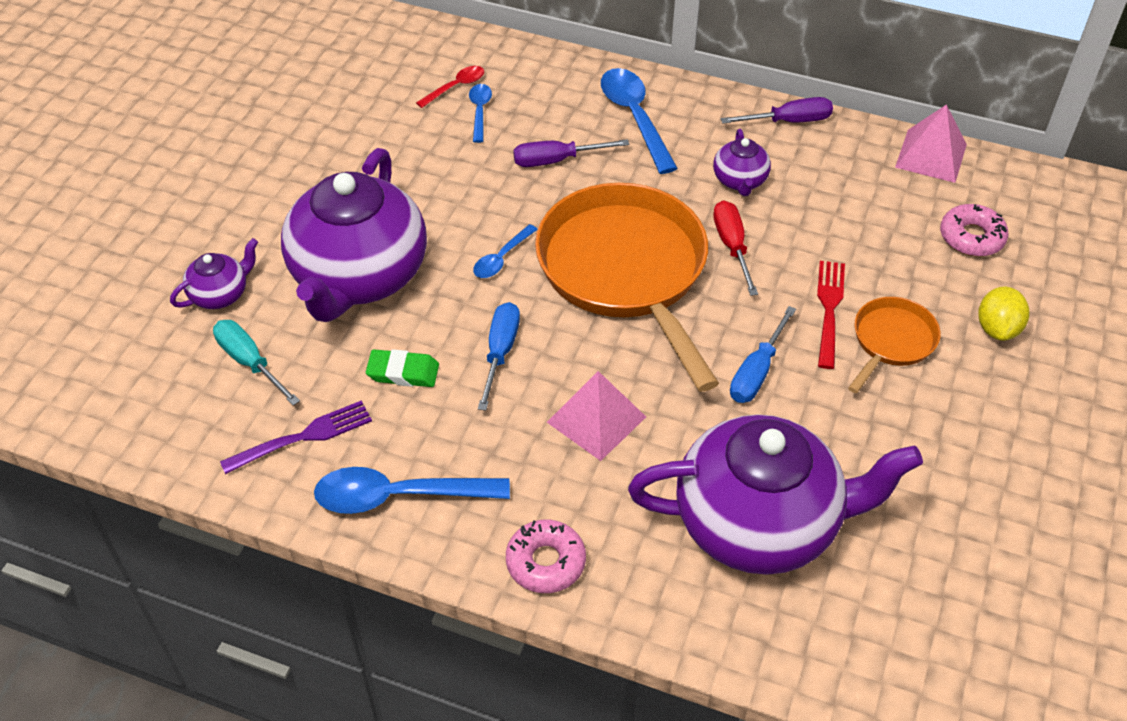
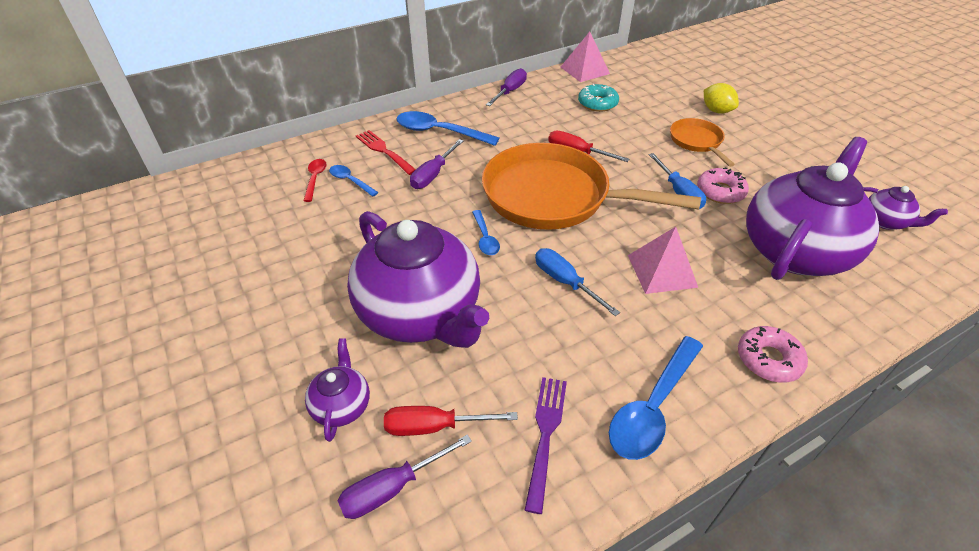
camera: 50 degrees left, 5 degrees down
(176, 373) = (392, 488): none -> purple screwdriver
(249, 362) = (434, 426): turquoise screwdriver -> red screwdriver
(403, 372) = (536, 339): green eraser -> none
(740, 181) = (532, 126): purple teapot -> purple teapot (885, 222)
(829, 310) = (656, 148): red fork -> red fork (384, 151)
(863, 209) = (597, 103): none -> turquoise donut
(971, 237) = (650, 87): pink donut -> pink donut (720, 192)

